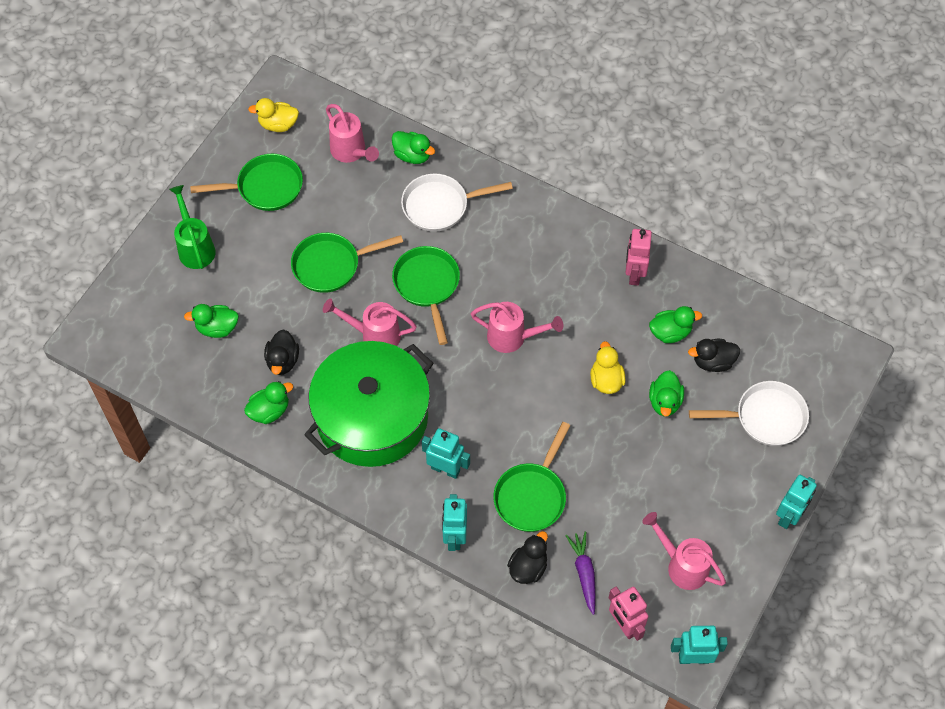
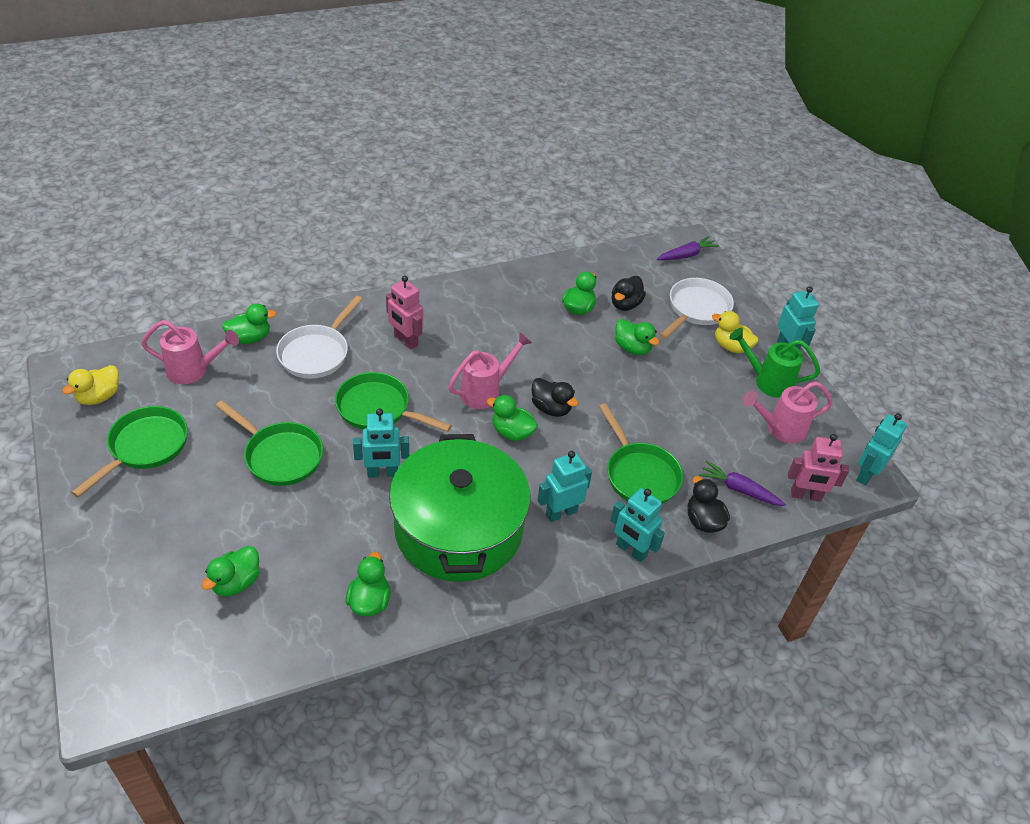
camera: 55 degrees left, 15 degrees down
(195, 247) = (132, 540): green watering can -> green watering can (767, 381)
(282, 361) = (330, 555): black duck -> black duck (551, 408)
(331, 265) = (280, 456): green pan -> green pan turned 75 degrees counterclockwise
(374, 335) = (382, 473): pink watering can -> turquoise robot
(490, 384) = (512, 432): none -> green duck
(606, 380) = (581, 366): yellow duck -> yellow duck (731, 347)
(634, 274) = (509, 294): pink robot -> pink robot (405, 341)
(832, 364) = (686, 255): none -> purple carrot

